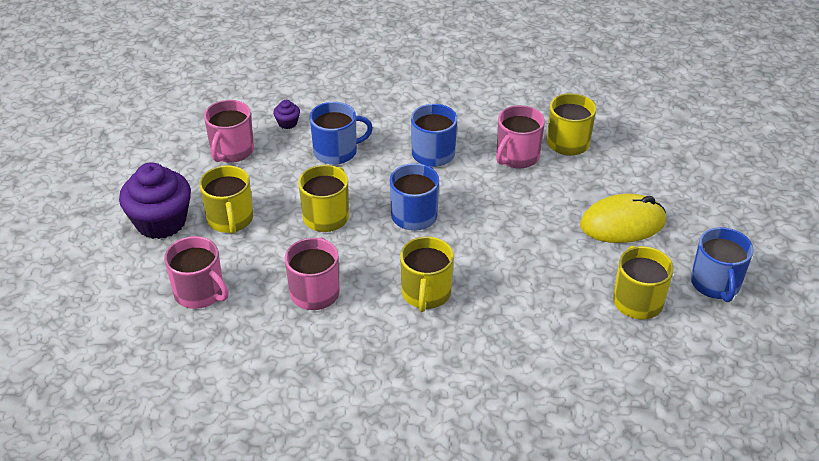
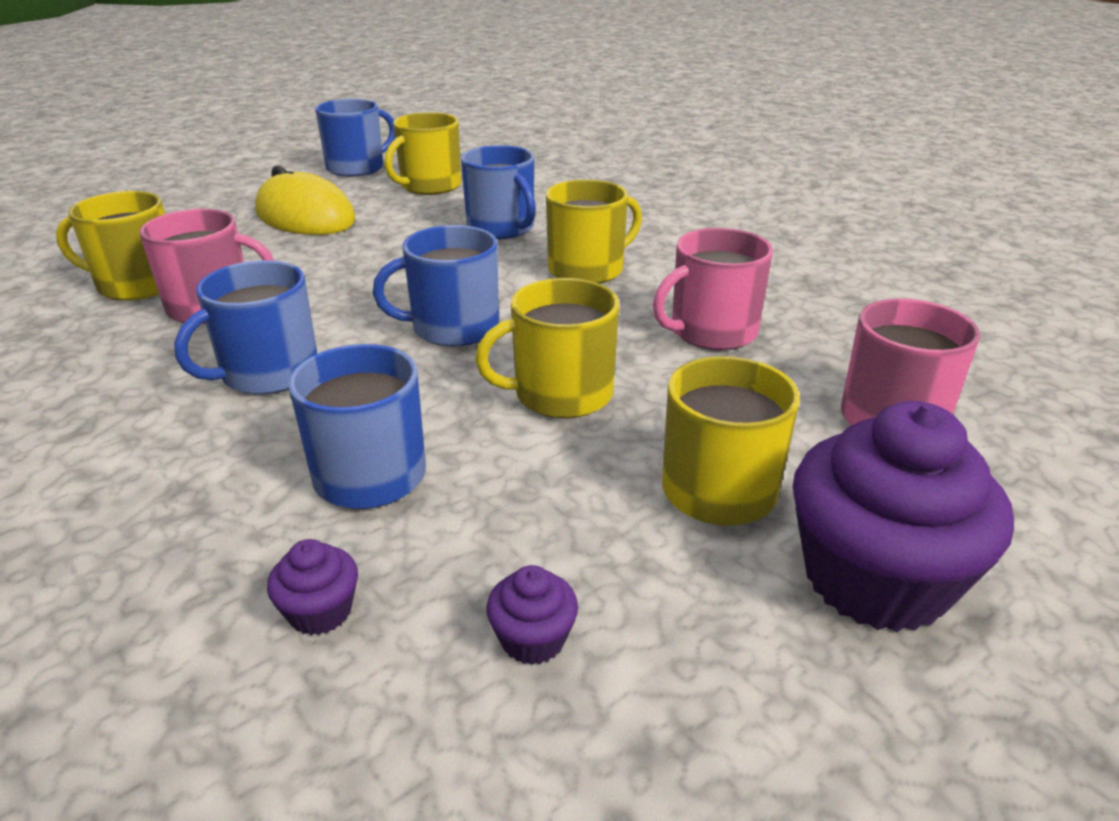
camera: 130 degrees left, 10 degrees down
(232, 151) = (533, 639): pink mug -> purple cupcake
(522, 293) = (502, 228): none -> blue mug

